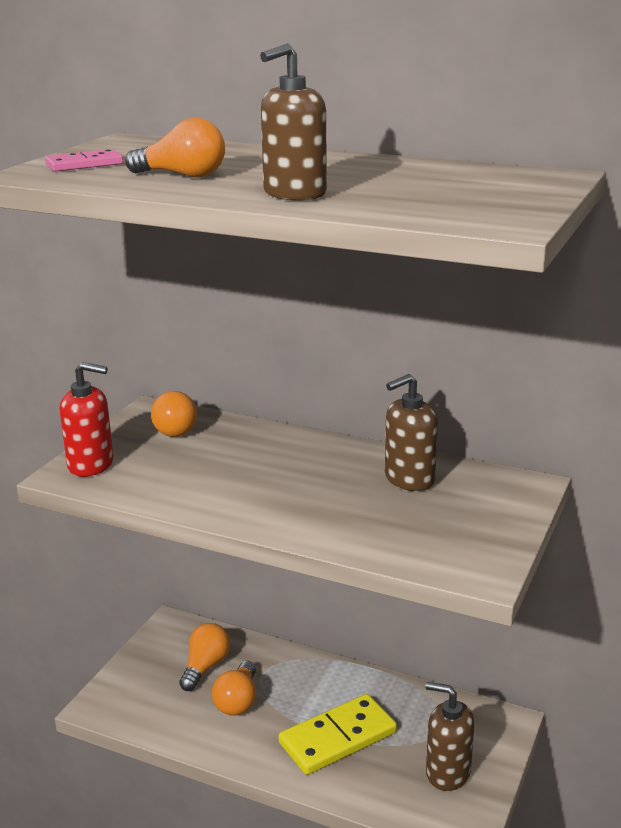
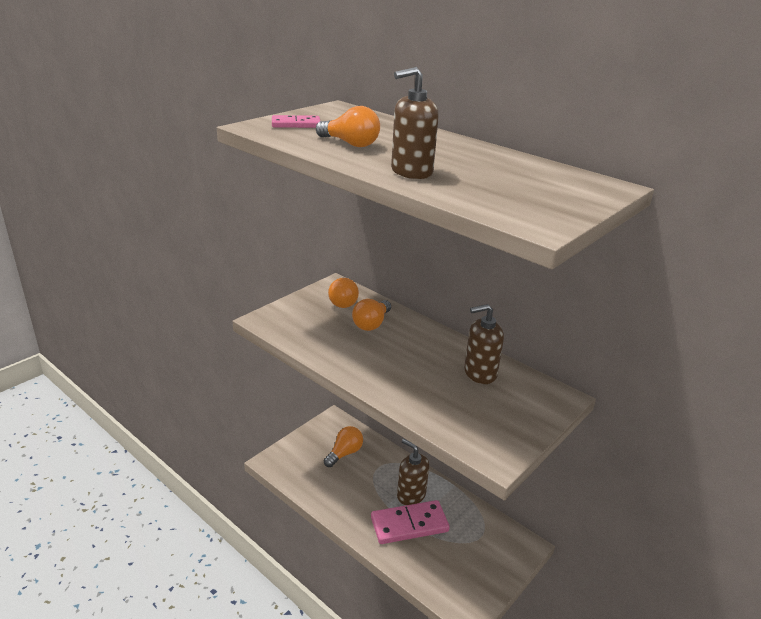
camera: 15 degrees right, 5 degrees up
(91, 465) = (282, 316): red soap dispenser -> none
(237, 701) = (356, 482): orange light bulb -> orange light bulb (371, 324)
(338, 738) = (409, 525): yellow domino -> pink domino
(447, 772) = (472, 569): brown soap dispenser -> brown soap dispenser (411, 495)

